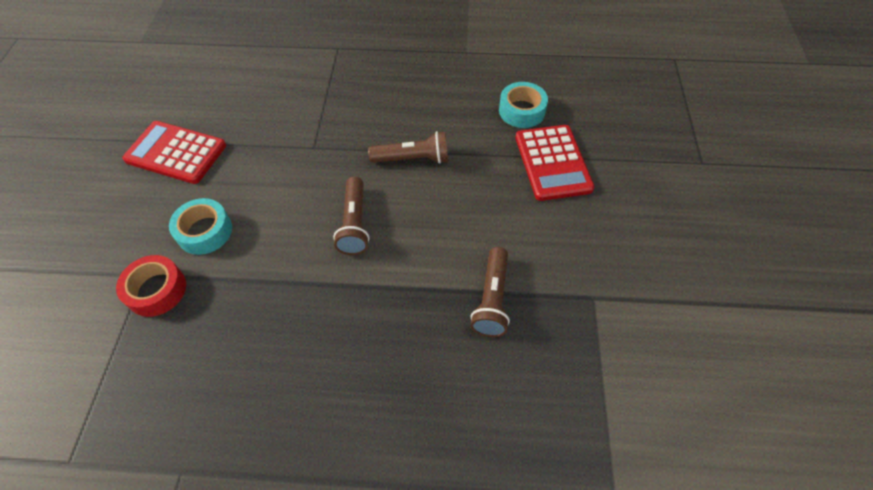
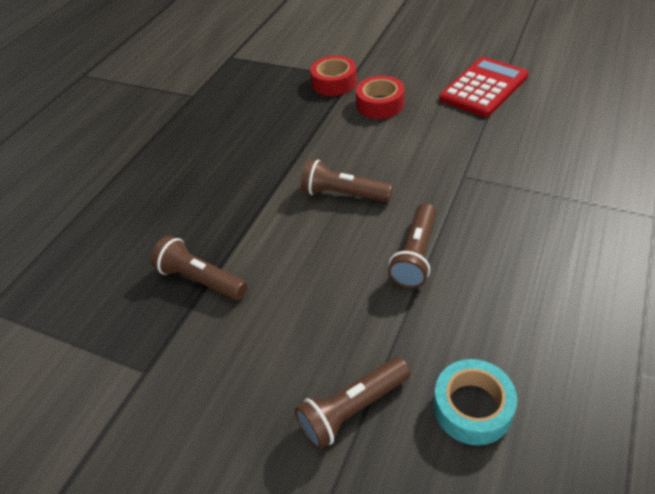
camera: 115 degrees right, 10 degrees down
(205, 231) = (380, 104): turquoise tape -> red tape
(552, 163) = (352, 409): red calculator -> brown flashlight

